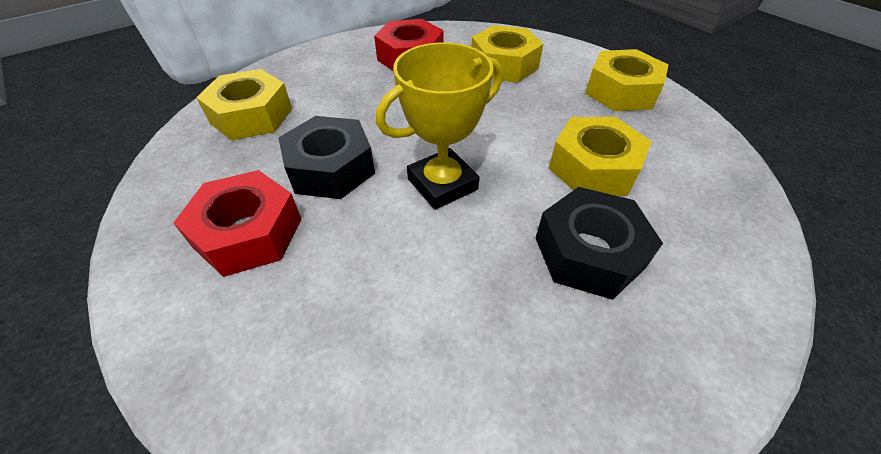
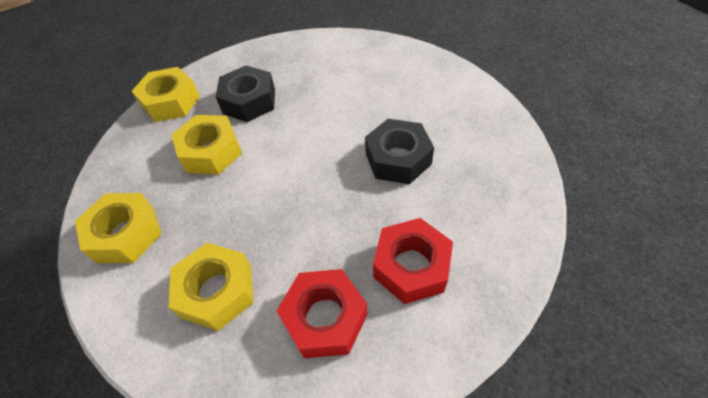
camera: 170 degrees left, 5 degrees up
(249, 233) = (439, 116): red nut -> red nut (411, 266)
(252, 116) = (484, 219): yellow nut -> yellow nut (171, 102)
(442, 184) = (319, 143): yellow trophy -> none

